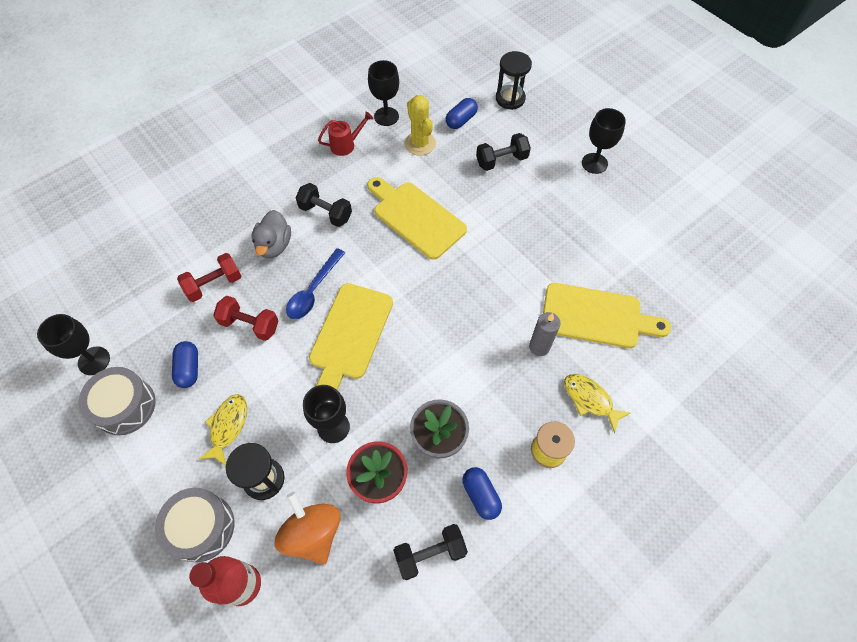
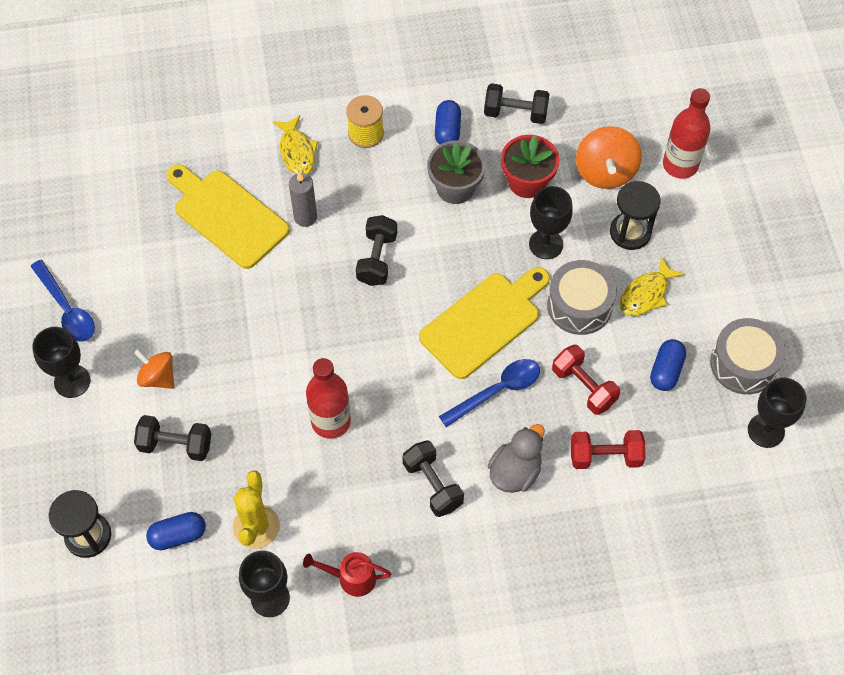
camera: 150 degrees left, 0 degrees up
(201, 527) = (700, 221): grey drum -> grey drum (579, 305)
(416, 217) = (331, 421): yellow cutting board -> red bottle
(461, 342) = (377, 259): none -> black dumbbell
(545, 190) = (158, 377): none -> orange spinning top
(640, 200) = (66, 309): none -> blue spoon

